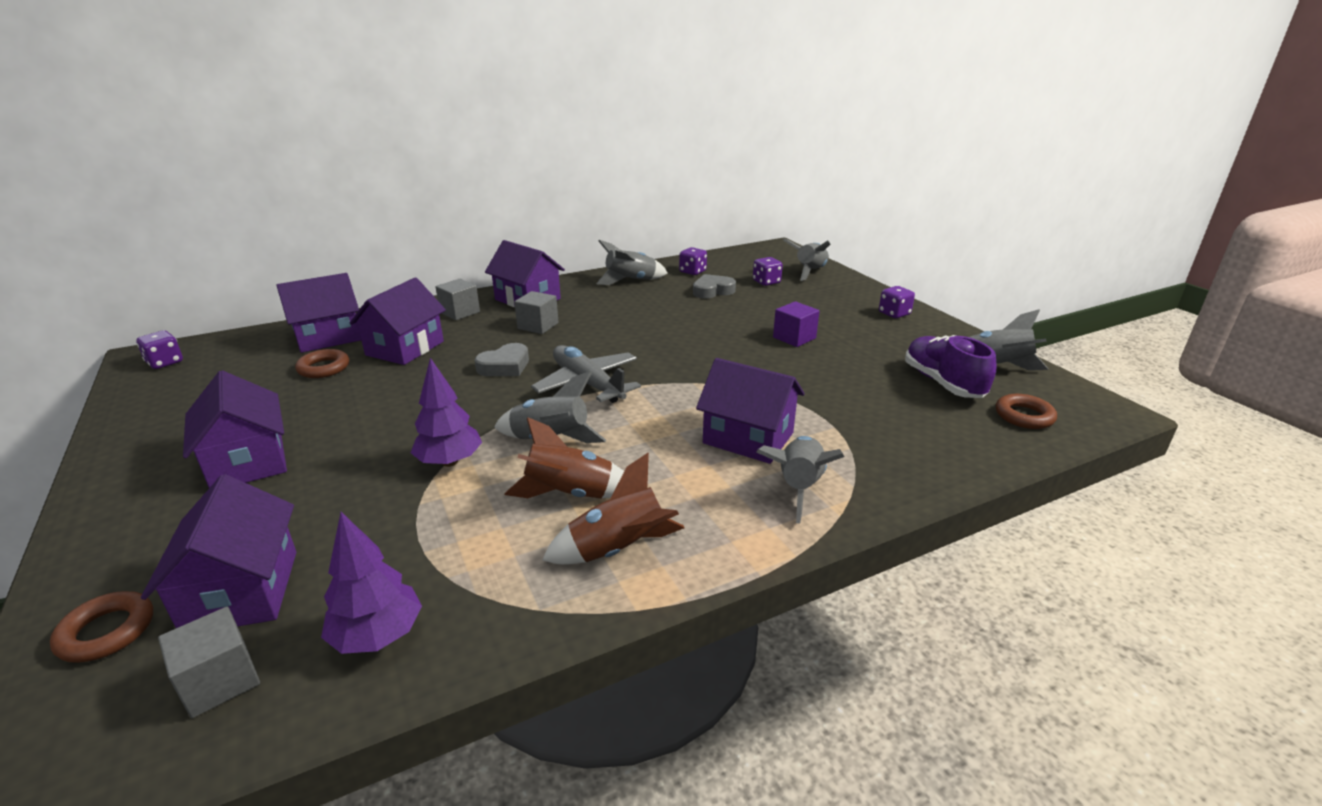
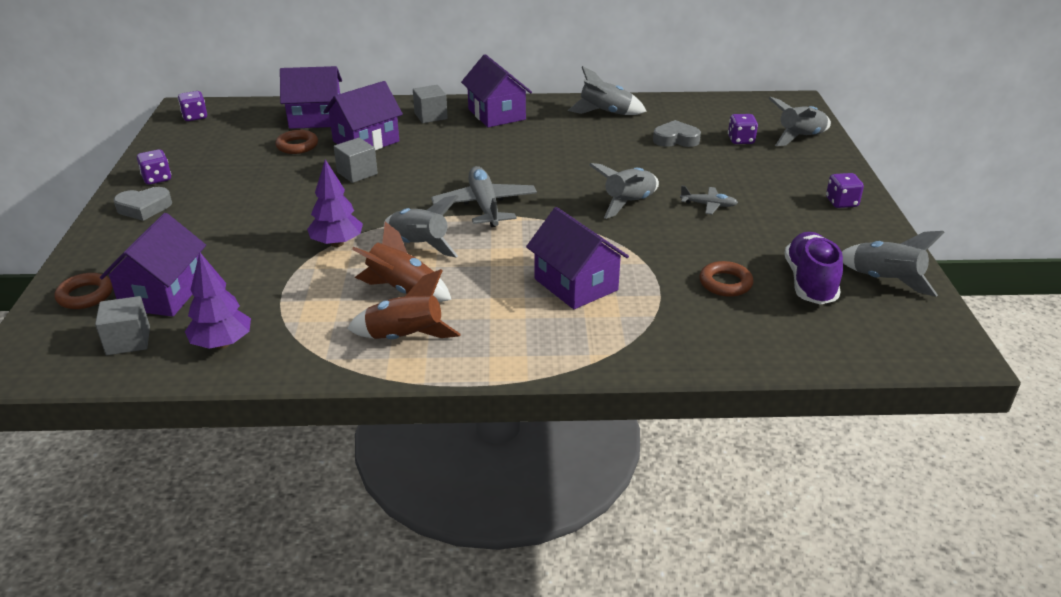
camera: 25 degrees right, 5 degrees up
(248, 462) = (209, 209): purple house -> none
(505, 366) = (431, 175): grey heart -> grey heart (144, 208)
(538, 326) = (485, 143): grey cube -> grey cube (357, 173)
(692, 272) = (675, 114): purple dice -> purple dice (157, 179)
(794, 338) = (709, 205): purple cube -> grey plane
(799, 487) = (579, 333): grey rocket -> grey rocket (628, 203)
(1024, 416) = (855, 333): brown ring -> brown ring (725, 283)

